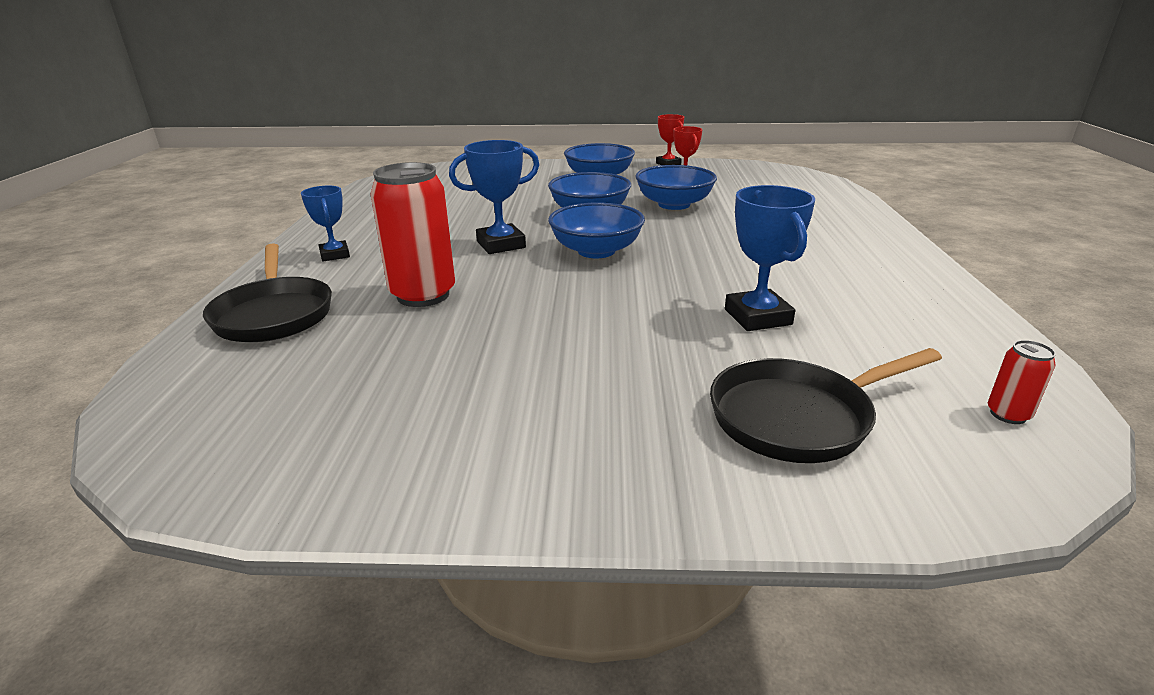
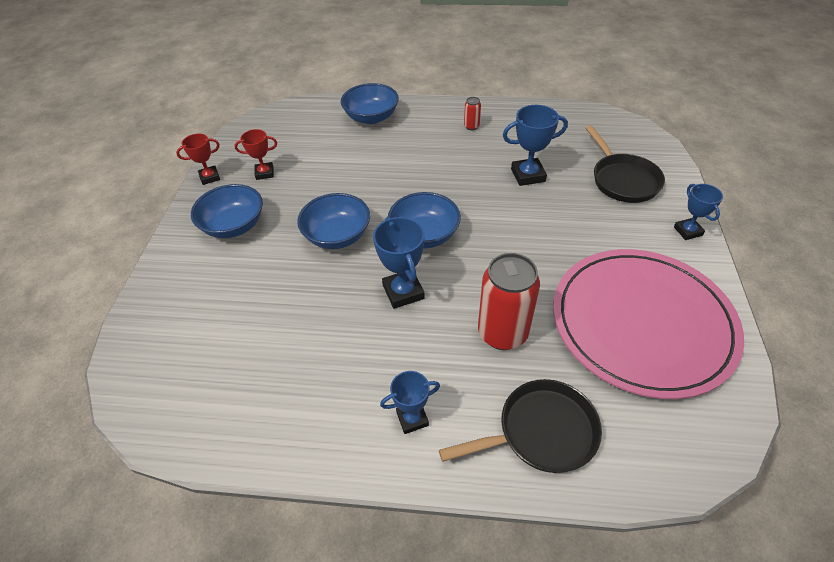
camera: 85 degrees left, 20 degrees up
(403, 399) = (641, 323): none -> pink plate
(643, 492) = (687, 231): none -> blue trophy
(674, 204) = (330, 186): blue bowl -> blue bowl (371, 117)
(1008, 414) = (607, 126): red can -> red can (471, 126)

